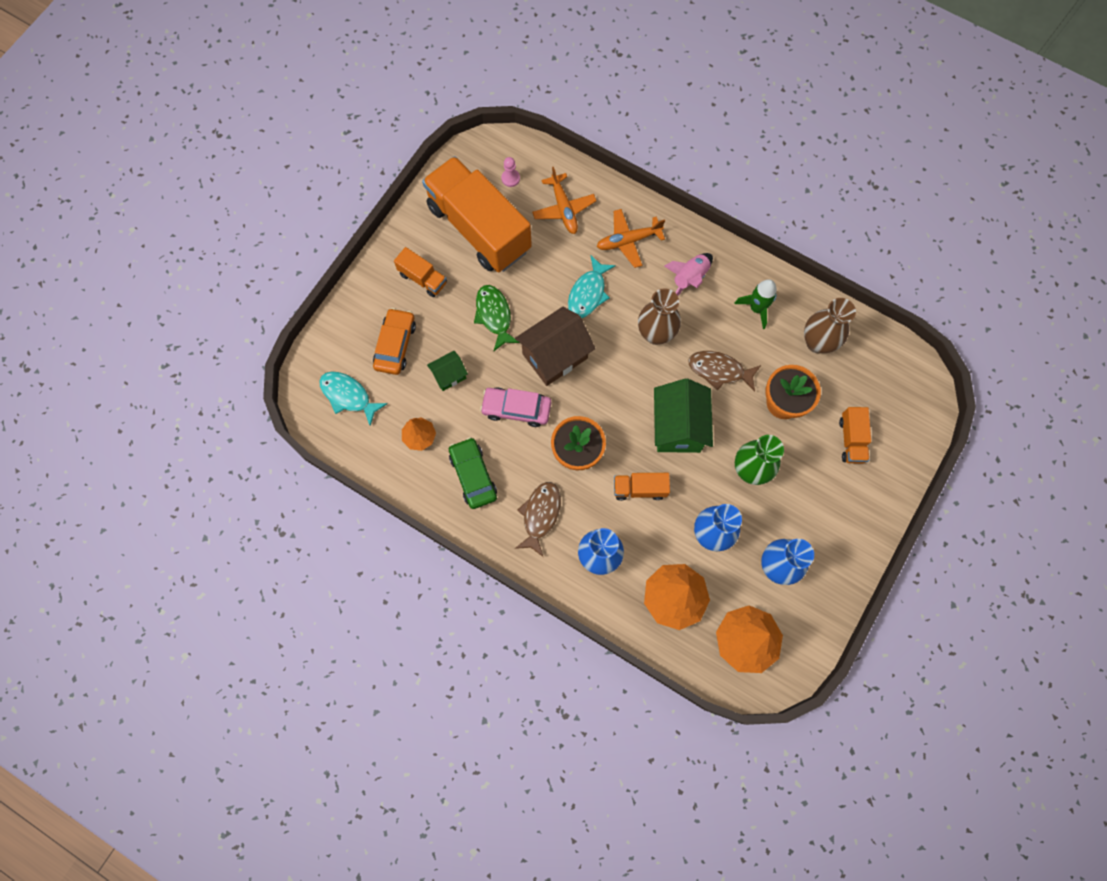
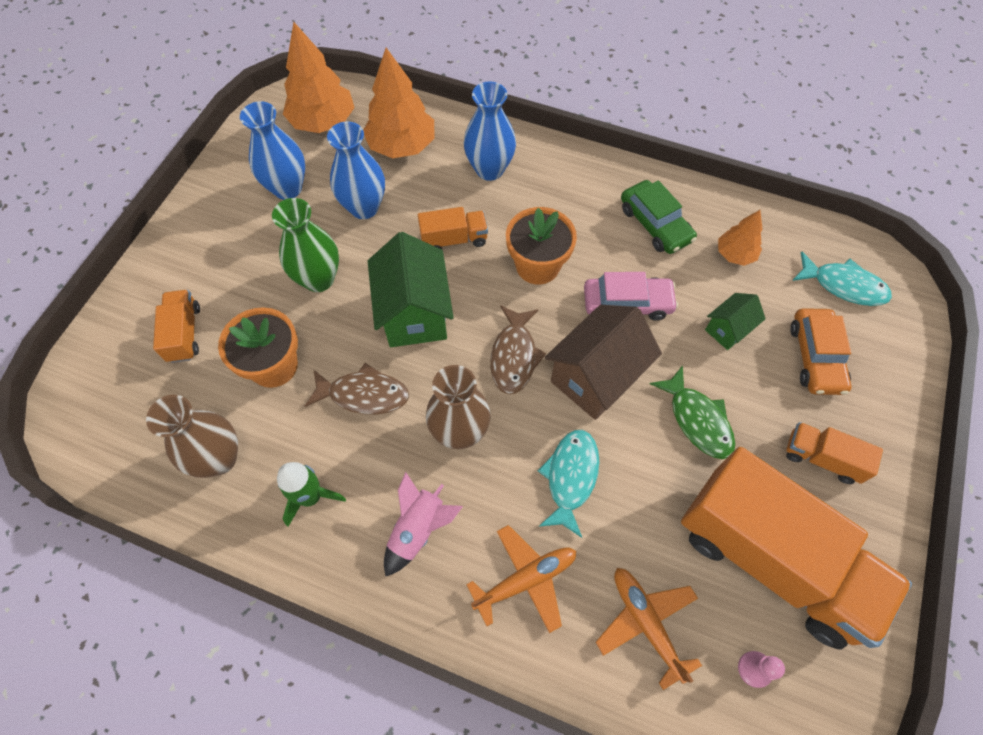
camera: 170 degrees right, 10 degrees down
(540, 515) = (565, 197): brown fish -> brown fish (514, 356)

